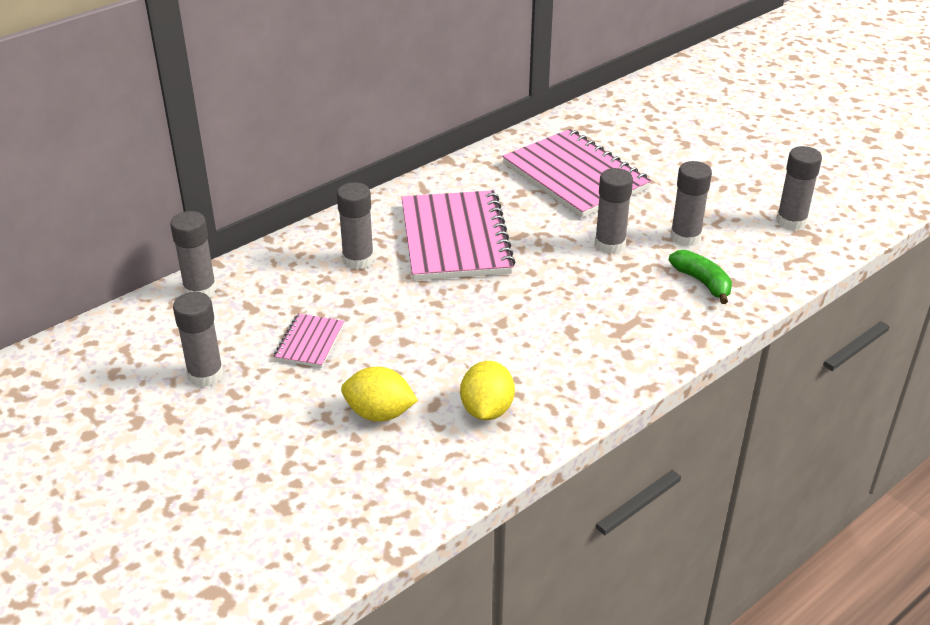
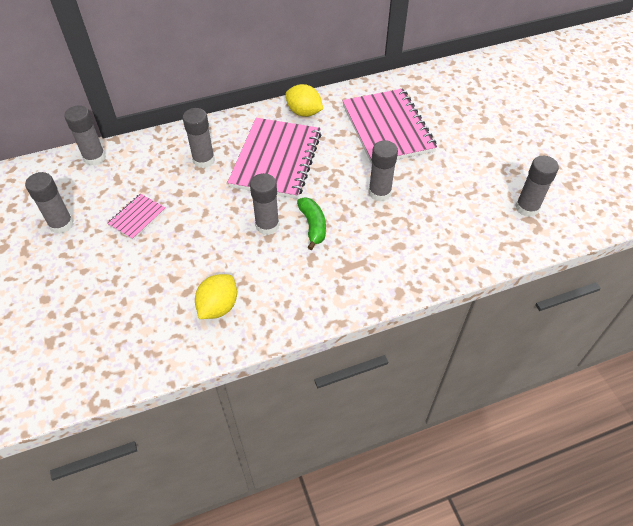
camera: 20 degrees right, 15 degrees up
(379, 413) = (148, 287): yellow lemon -> yellow lemon (304, 112)
(685, 237) = (438, 201): grey glue stick -> grey glue stick (267, 225)
(702, 282) = (428, 243): green banana -> green banana (313, 226)

